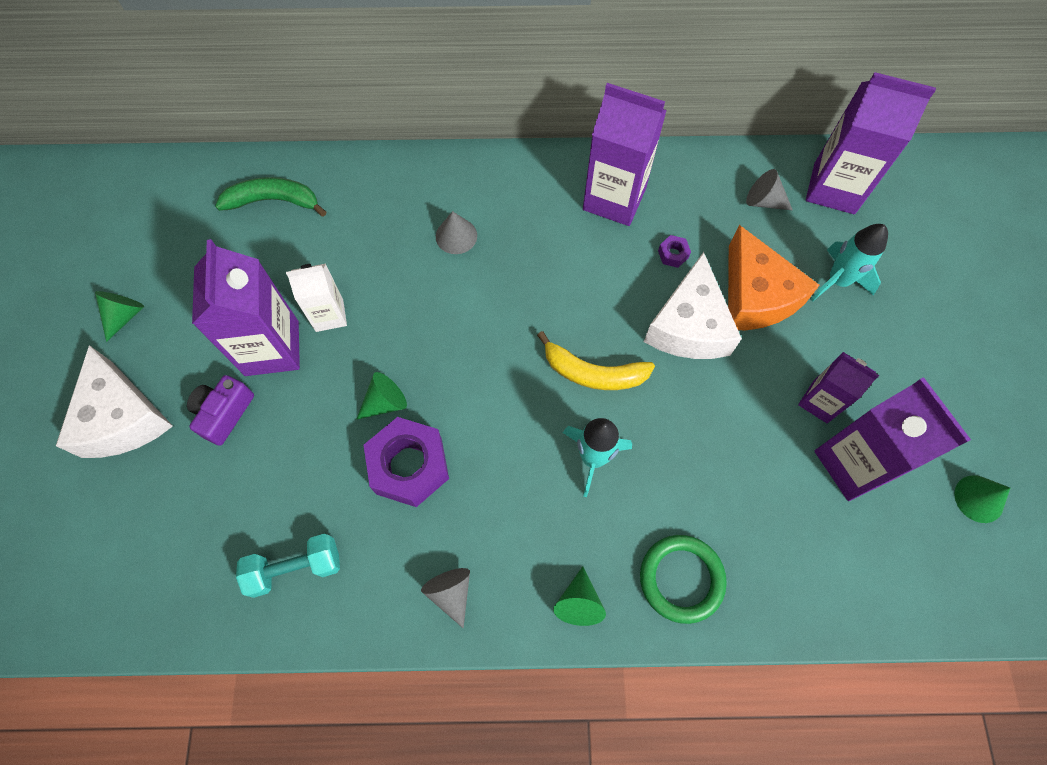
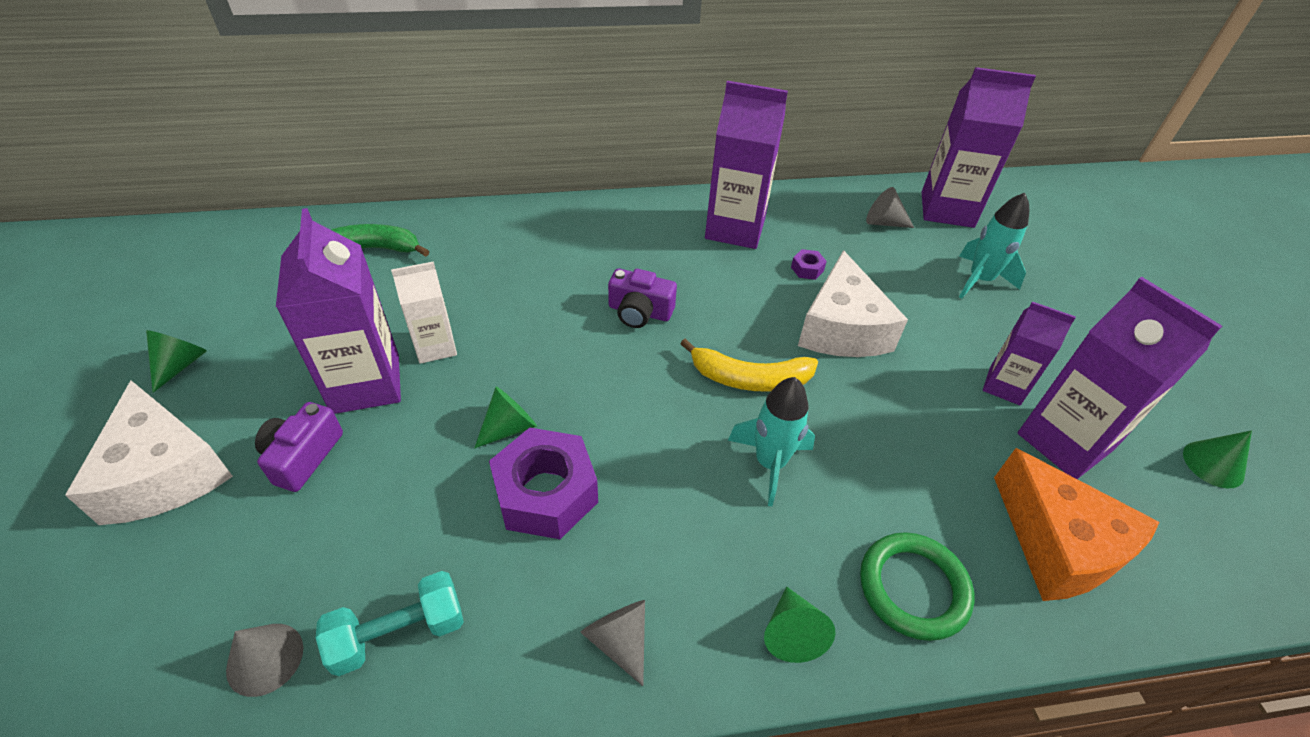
camera: 10 degrees left, 20 degrees down
(456, 236) = (574, 267): grey cone -> grey cone (265, 659)
(508, 292) = (639, 312): none -> purple camera
(755, 296) = (902, 298): orange cheese -> orange cheese (1058, 545)

